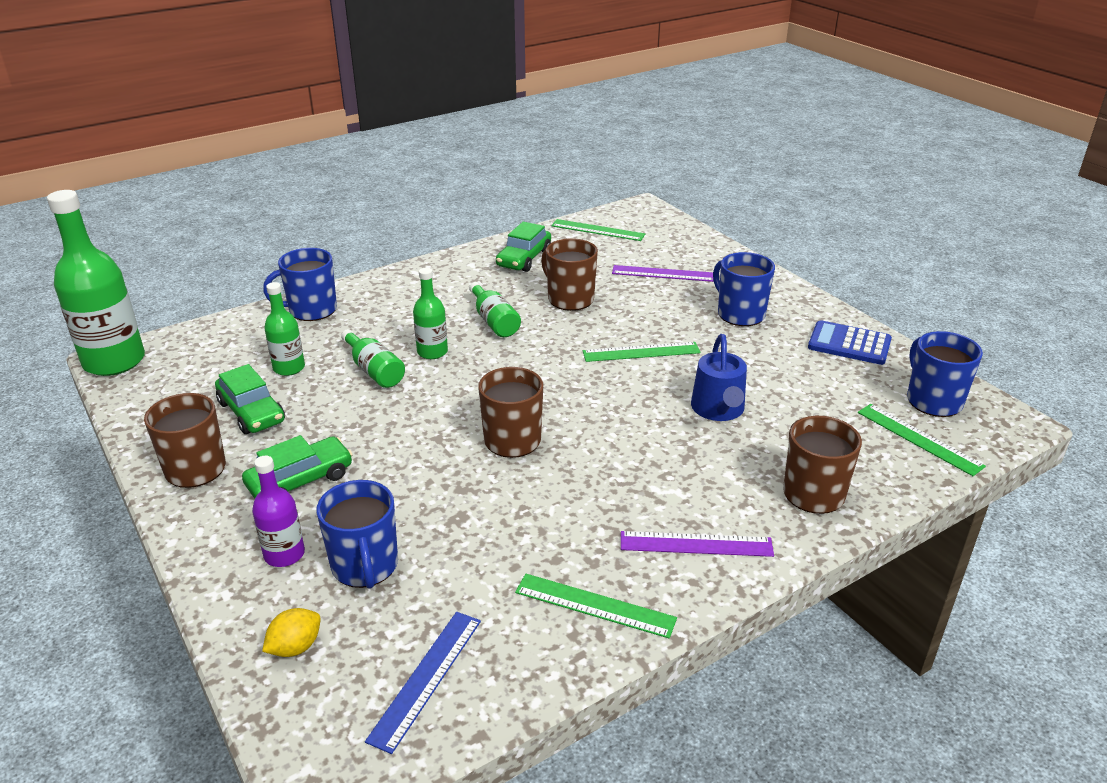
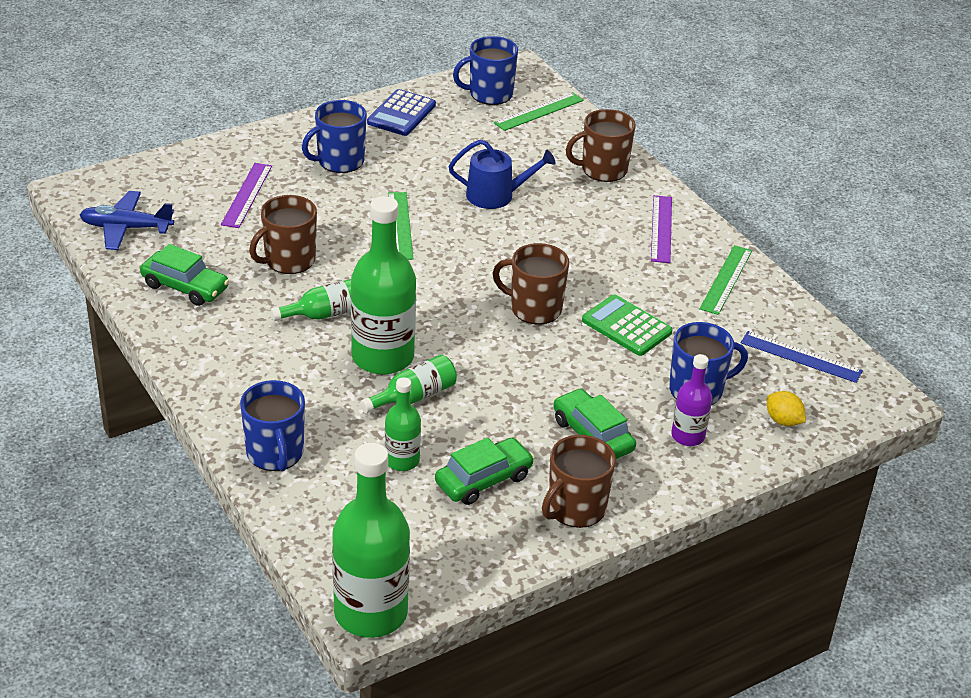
camera: 90 degrees left, 5 degrees up
(432, 352) = (382, 357): green bottle -> green bottle, size x1.91
(486, 508) = (626, 326): none -> green calculator
(598, 230) = (126, 228): green ruler -> blue plane

